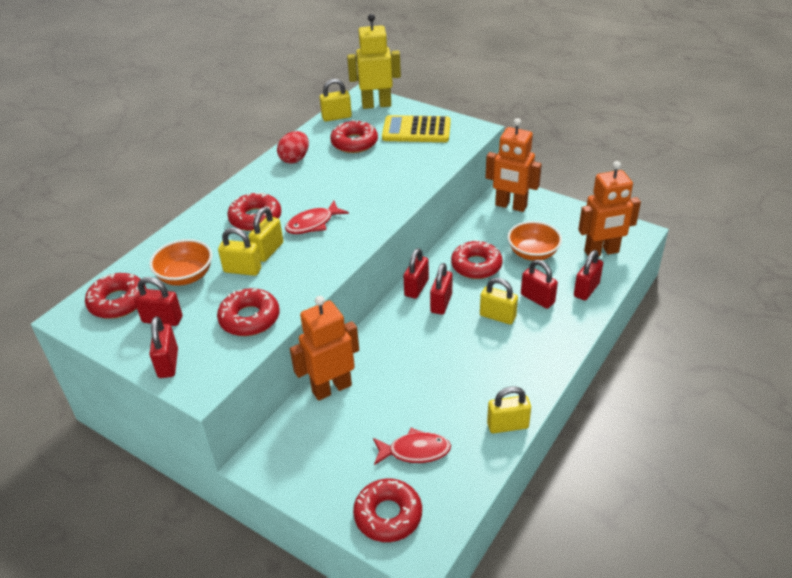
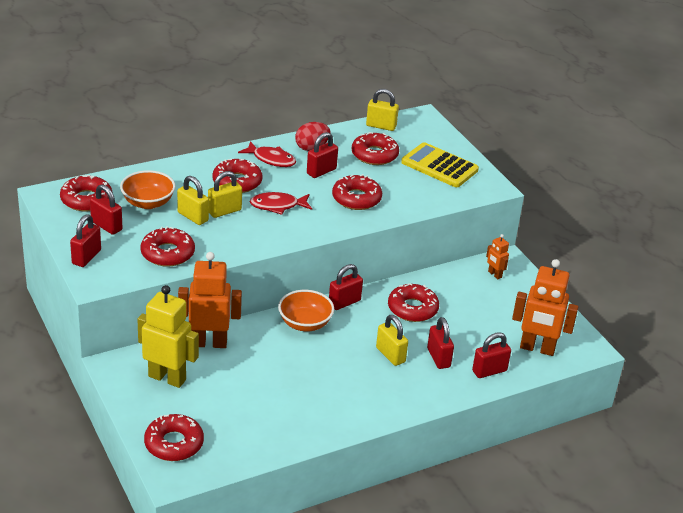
camera: 25 degrees right, 5 degrees down
(375, 186) = (356, 198): none -> red donut
(376, 105) = (427, 129): yellow robot -> yellow robot (167, 378)
(415, 451) = (231, 414): red fish -> red fish (271, 159)
(441, 303) = (353, 323): red padlock -> red padlock (321, 171)
(507, 425) = (318, 433): yellow padlock -> none
(510, 206) = (494, 274): orange robot -> orange robot, size x0.48
(533, 253) = (473, 321): orange bowl -> orange bowl (305, 323)

